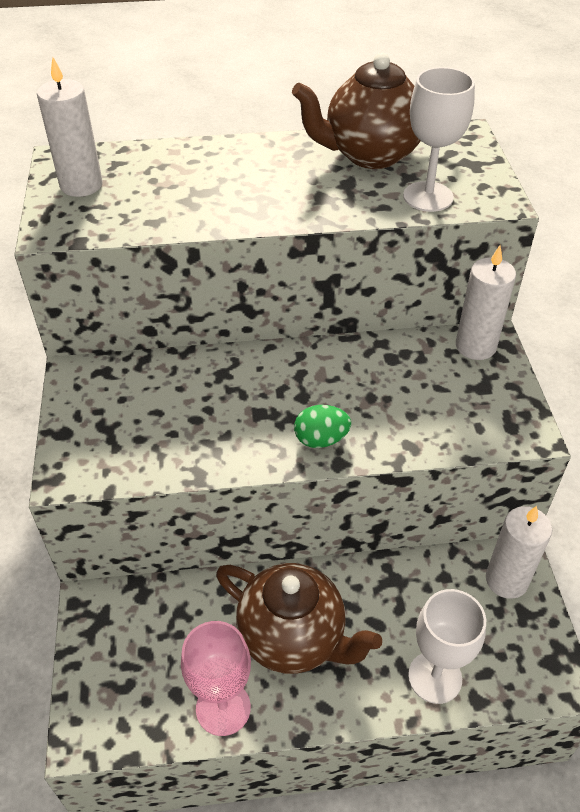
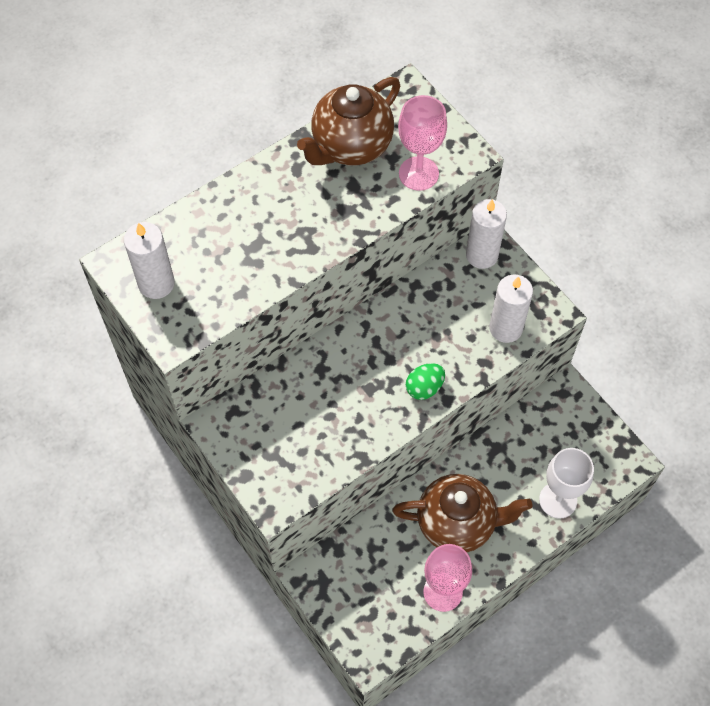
camera: 30 degrees left, 15 degrees up
(428, 197) = (418, 173): white goblet -> pink goblet
(506, 580) = (567, 409): white candle -> white candle (506, 328)

